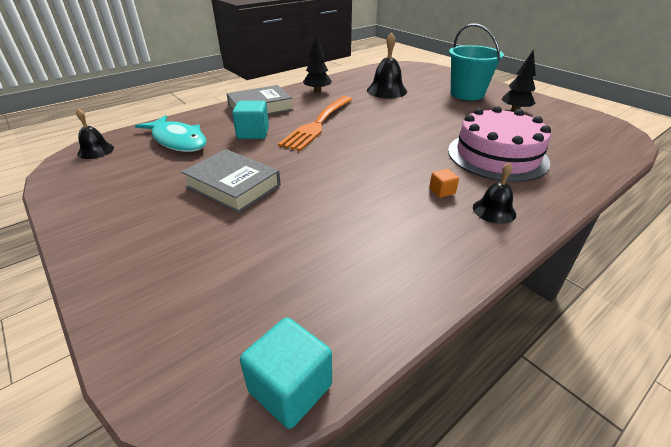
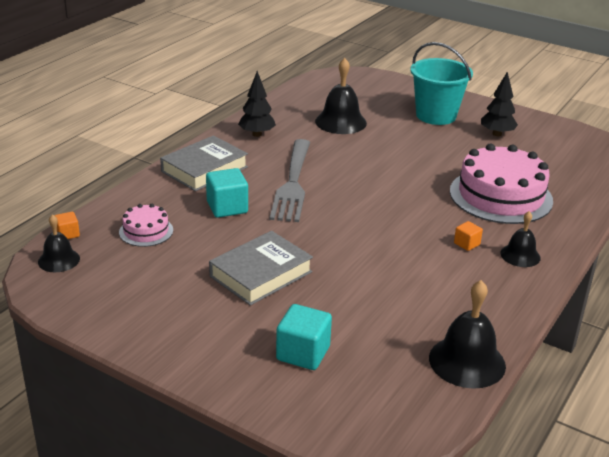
camera: 20 degrees left, 5 degrees down
(122, 135) = (68, 234): none -> orange cube
(177, 141) = (146, 231): turquoise fish -> pink cake
(233, 186) = (261, 274): grey book -> grey book turned 60 degrees counterclockwise
(290, 388) = (437, 416): turquoise cube -> turquoise cube (303, 353)
(318, 123) = (292, 183): orange fork -> grey fork
(372, 319) = (467, 361): none -> black bell

